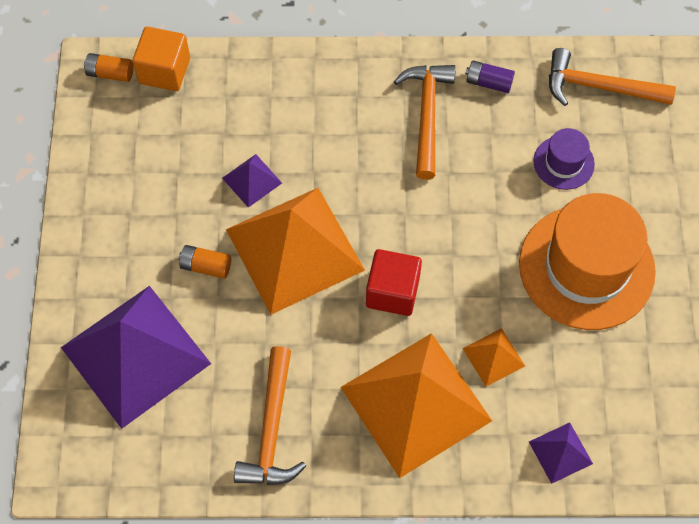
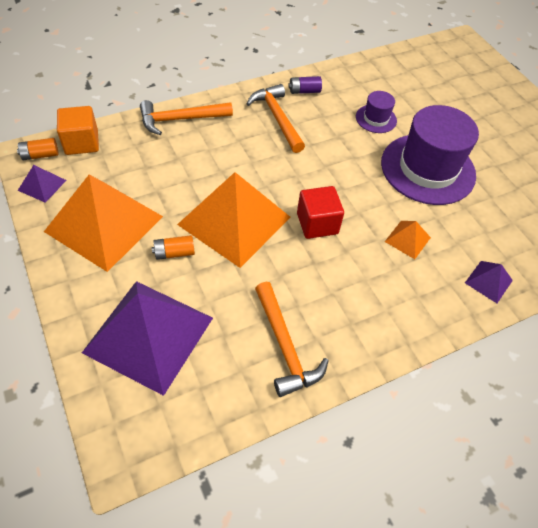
camera: 30 degrees left, 10 degrees down
(252, 180) = (180, 188): purple pyramid -> purple pyramid (42, 185)
(416, 403) = (377, 287): orange pyramid -> orange pyramid (104, 223)
(586, 267) = (428, 169): orange hat -> purple hat
(599, 87) = (369, 76): orange hammer -> orange hammer (180, 119)

